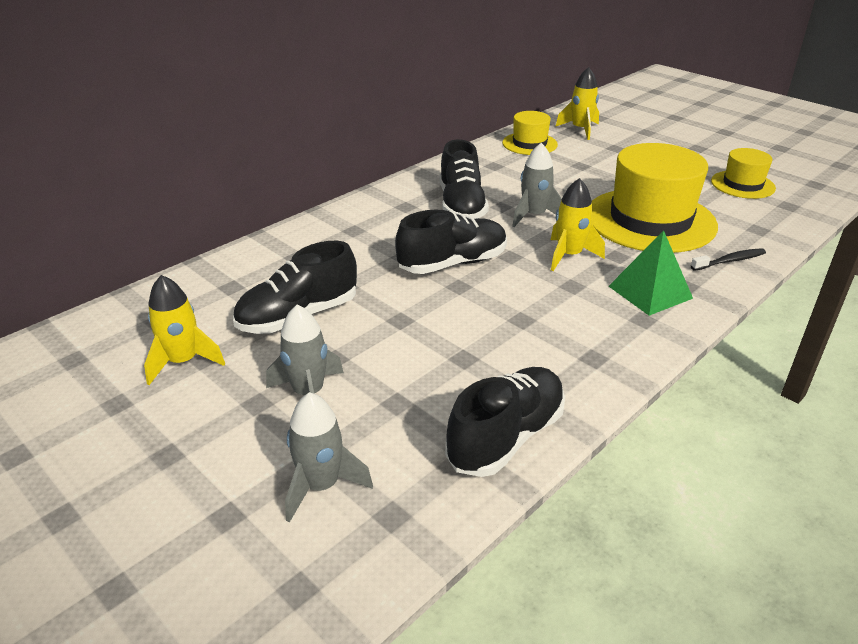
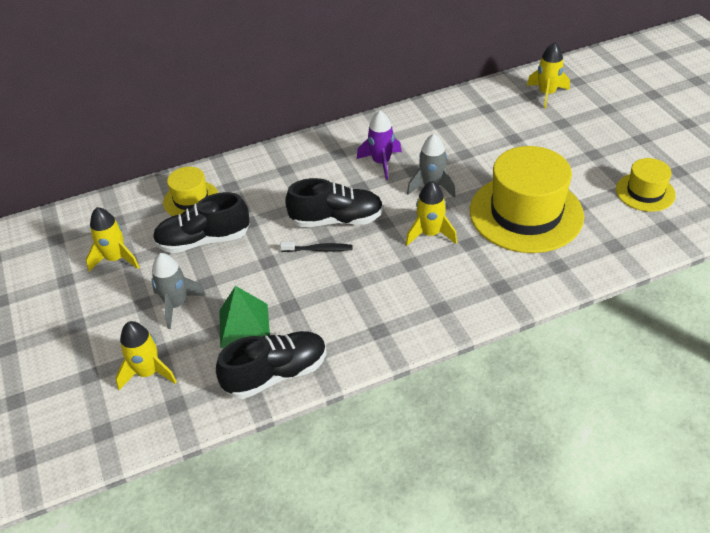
camera: 25 degrees right, 10 degrees up
(321, 486) = (148, 372): grey rocket -> yellow rocket
(461, 206) = (381, 163): black shoe -> purple rocket
(529, 144) = (487, 103): yellow hat -> yellow hat (191, 199)
(650, 292) = (467, 285): green pyramid -> green pyramid (244, 325)
(729, 261) = (558, 272): black toothbrush -> black toothbrush (319, 249)

